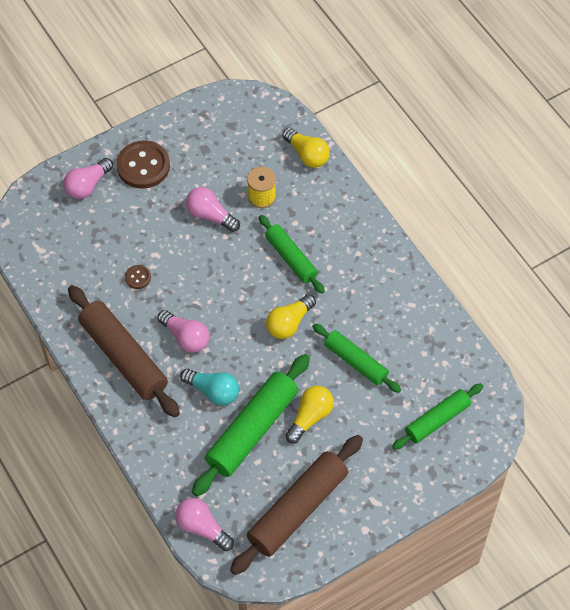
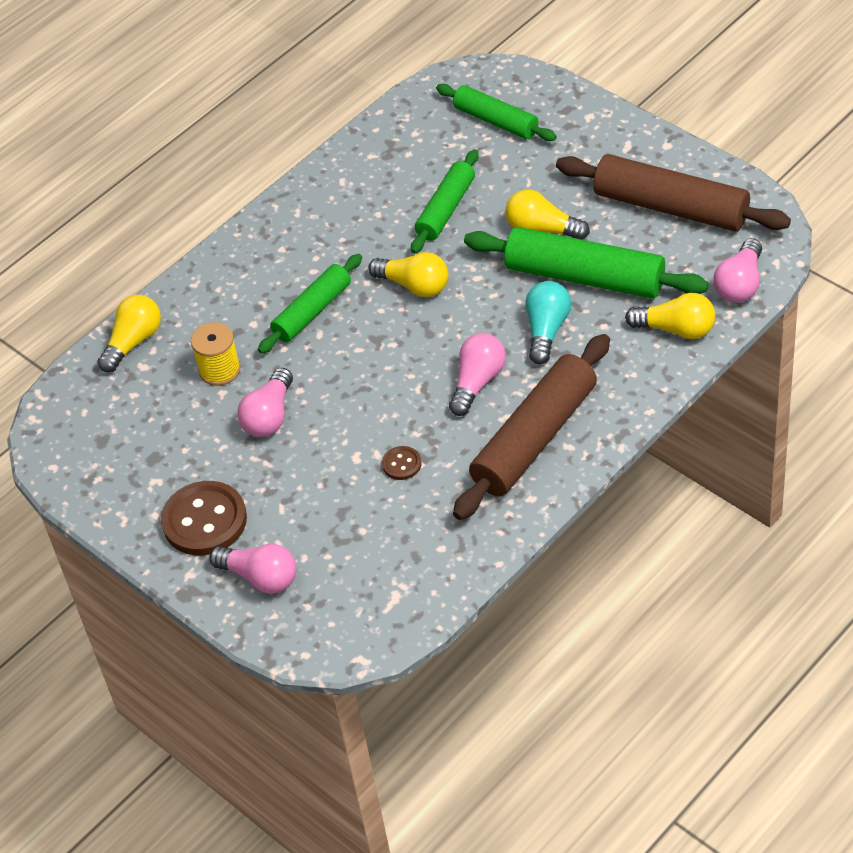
camera: 100 degrees left, 10 degrees down
(178, 471) = (676, 329): none -> yellow light bulb

